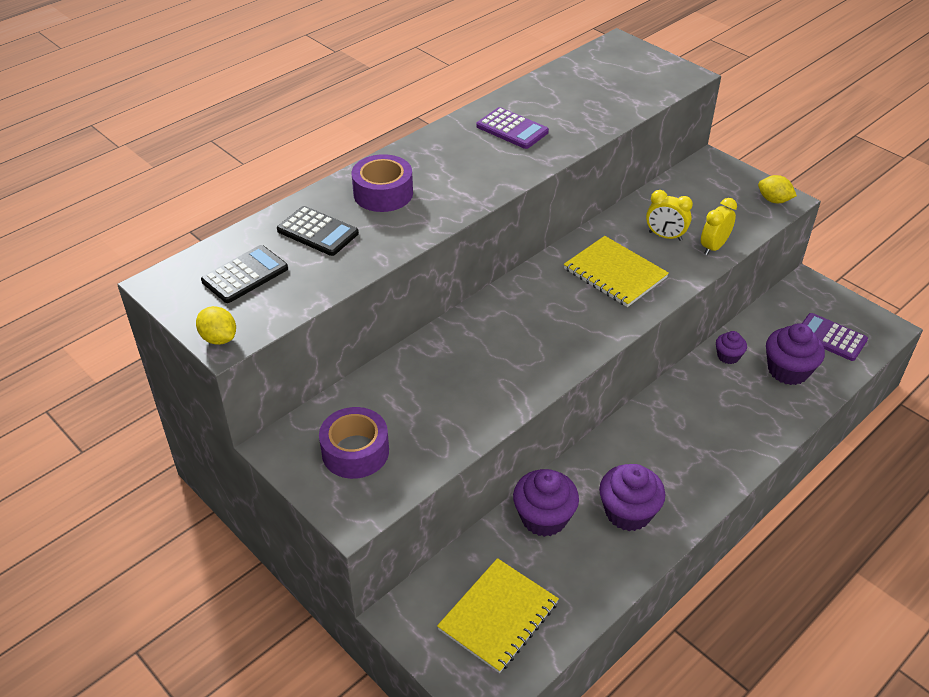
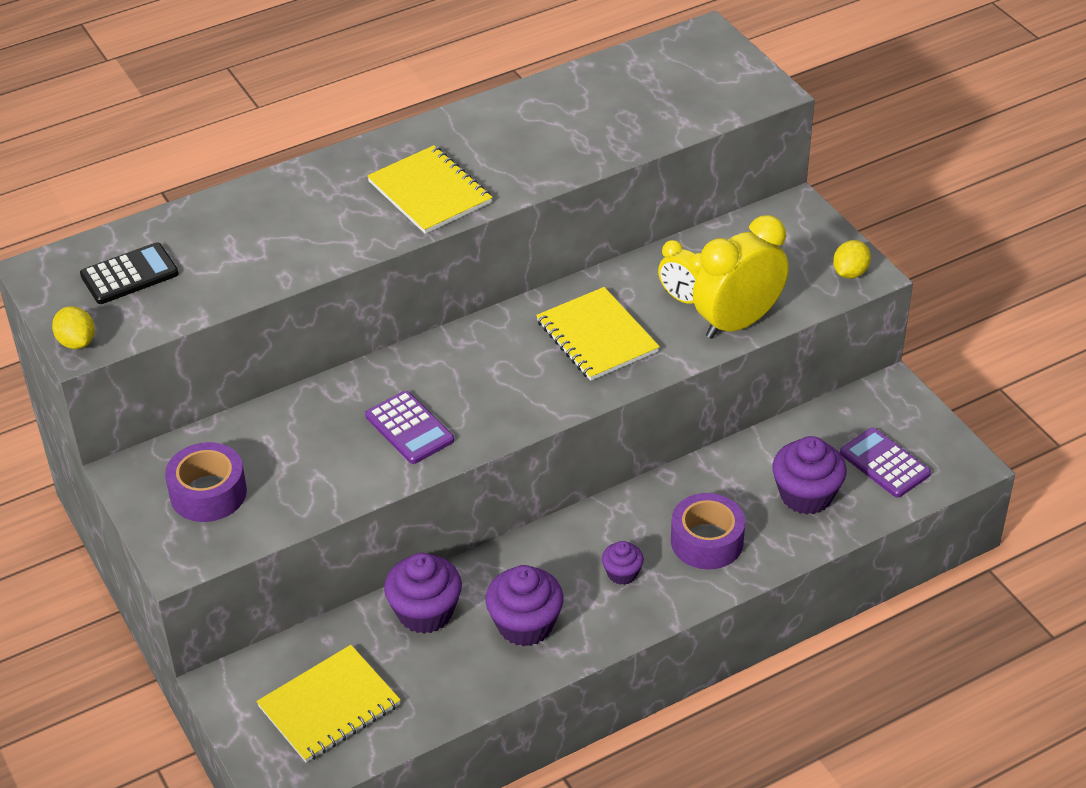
camera: 15 degrees right, 0 degrees up
(318, 232) = (227, 236): black calculator -> none
(383, 193) = (320, 199): purple tape -> purple tape (707, 541)
(469, 176) = (429, 192): none -> yellow notebook
(512, 129) = (509, 137): purple calculator -> purple calculator (409, 428)
(713, 247) = (737, 322): yellow clock -> yellow clock, size x1.79
(728, 356) = (738, 464): purple cupcake -> purple cupcake (622, 573)
(774, 200) = (850, 273): yellow lemon -> yellow lemon turned 75 degrees clockwise

